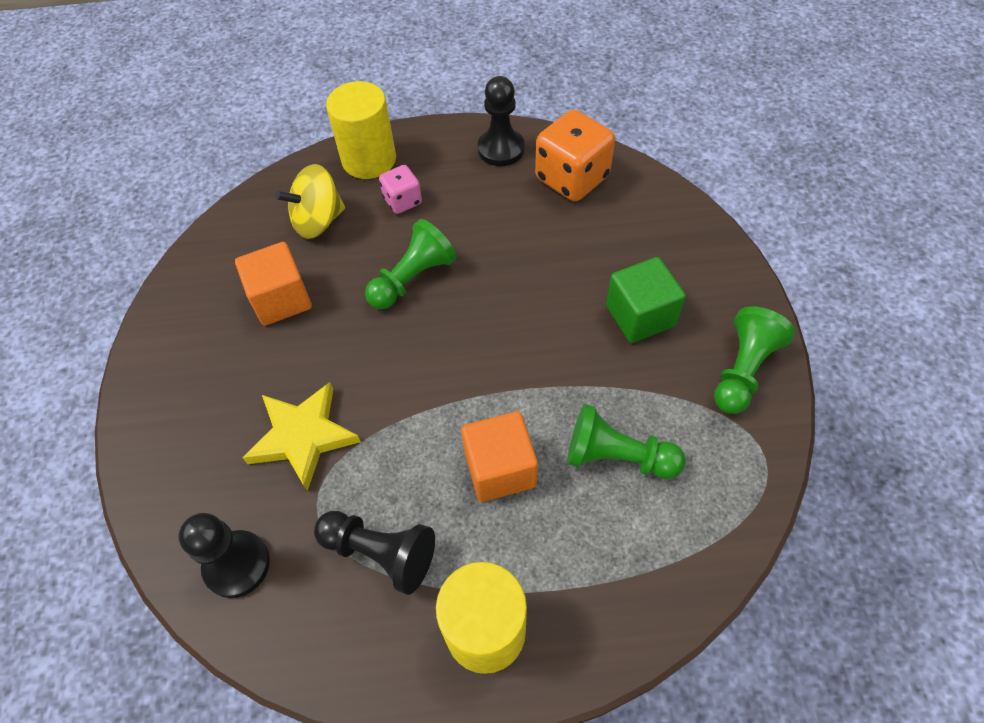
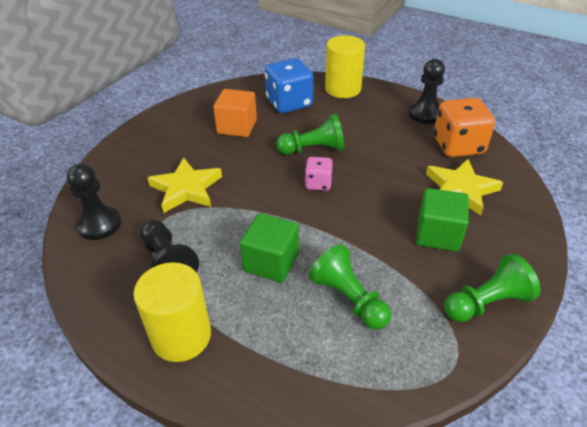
camera: 35 degrees right, 15 degrees down
(318, 221) = (289, 103): yellow spinning top -> blue dice
(402, 201) = (343, 114): pink dice -> pink dice (318, 183)
(500, 469) = (271, 262): orange cube -> green cube
(619, 240) = (460, 189): none -> yellow star

